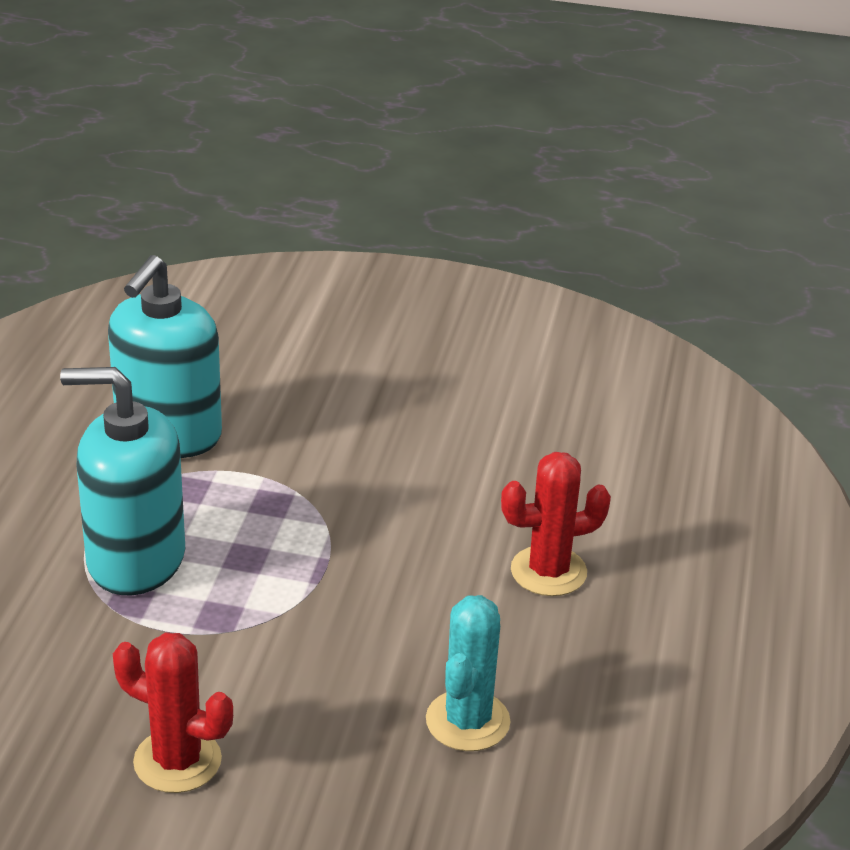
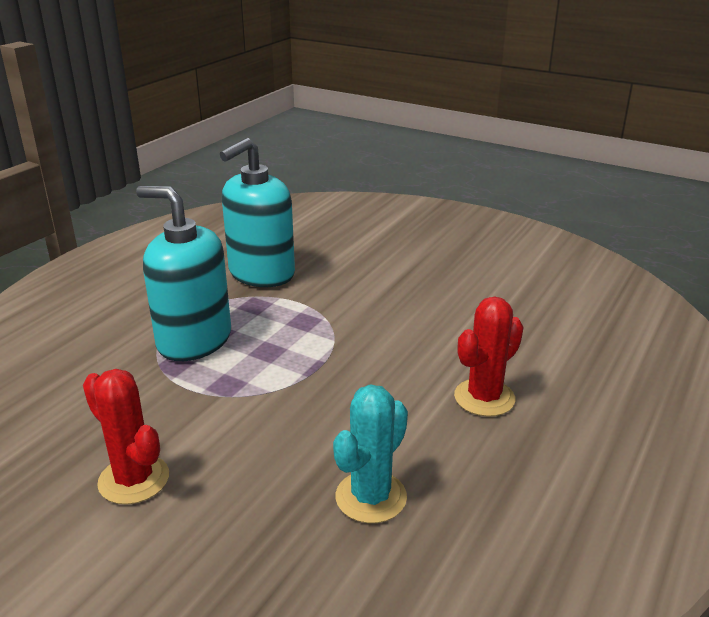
camera: 20 degrees right, 5 degrees down
(548, 571) = (484, 398): red cactus -> red cactus turned 45 degrees counterclockwise

